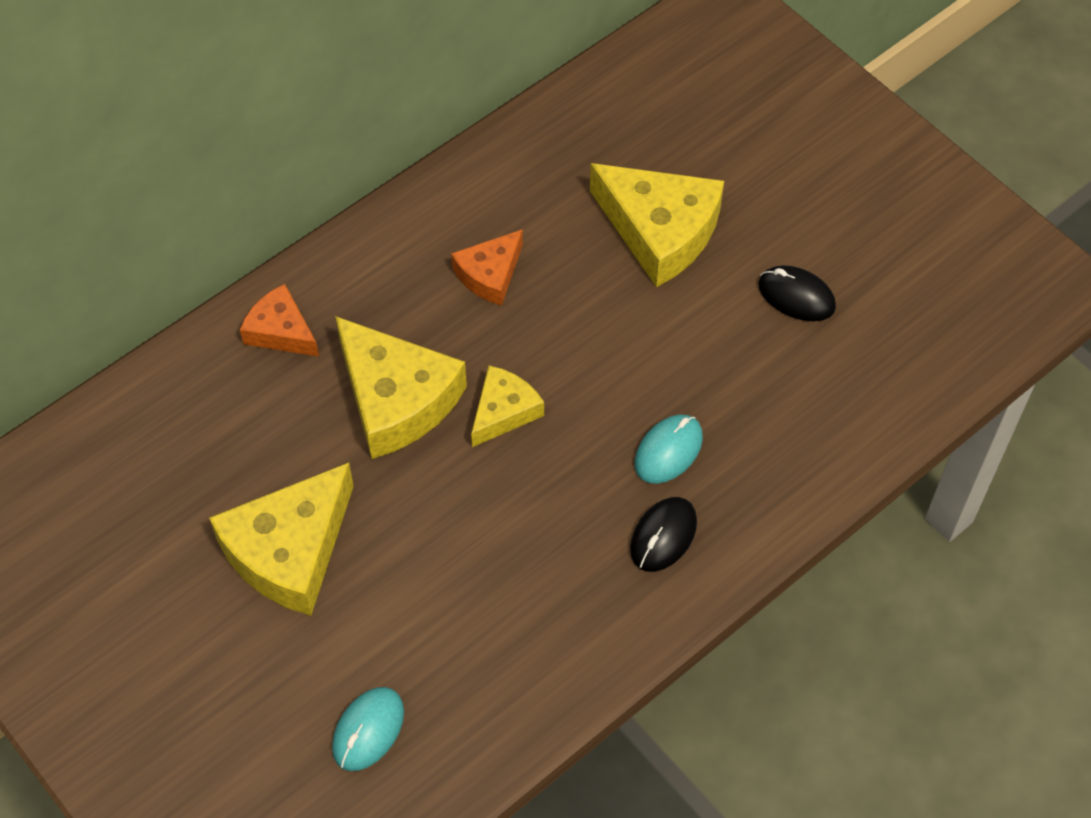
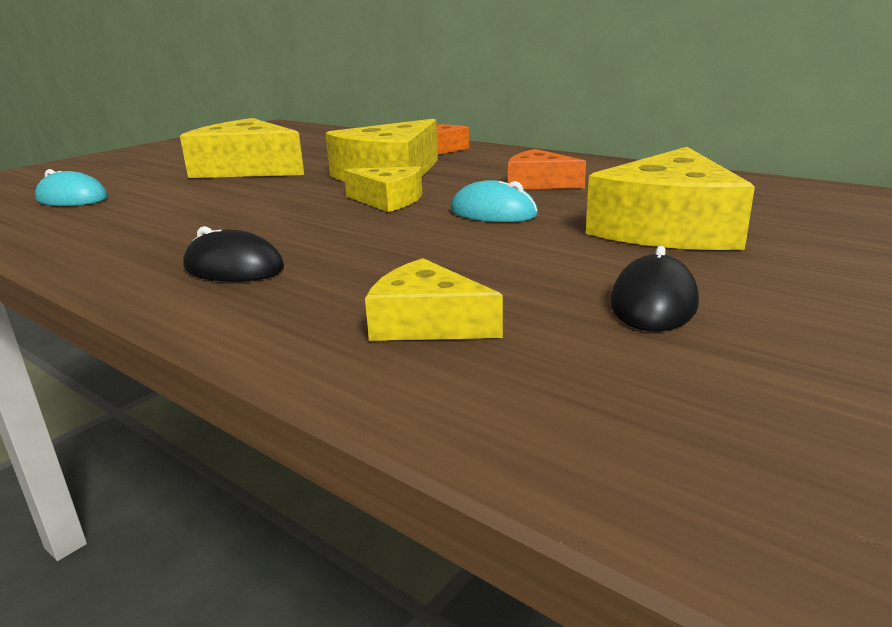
camera: 80 degrees right, 35 degrees down
(668, 451) = (355, 259): turquoise mouse -> turquoise mouse (493, 212)
(795, 419) = (427, 323): none -> yellow cheese

